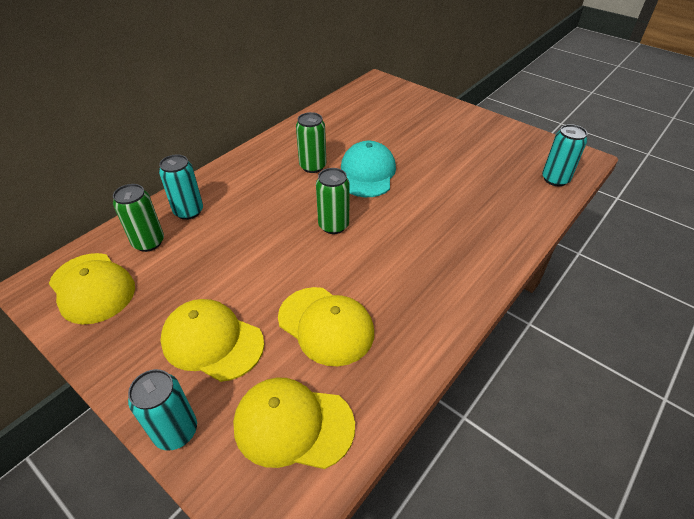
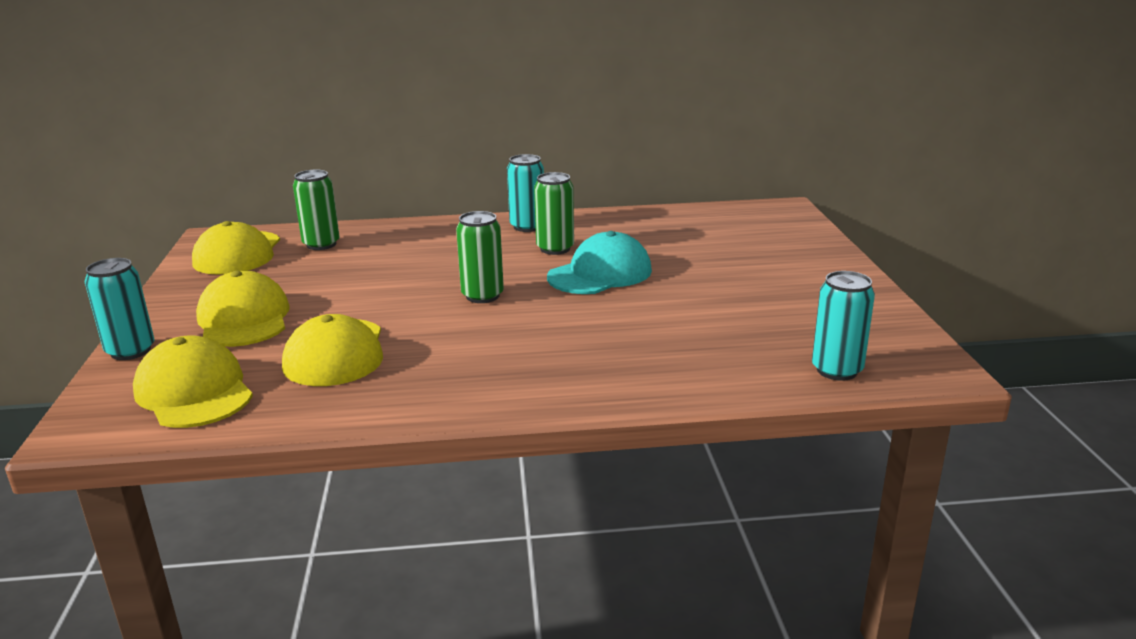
camera: 45 degrees right, 20 degrees down
(188, 211) = (386, 238): turquoise can -> turquoise can (527, 226)

